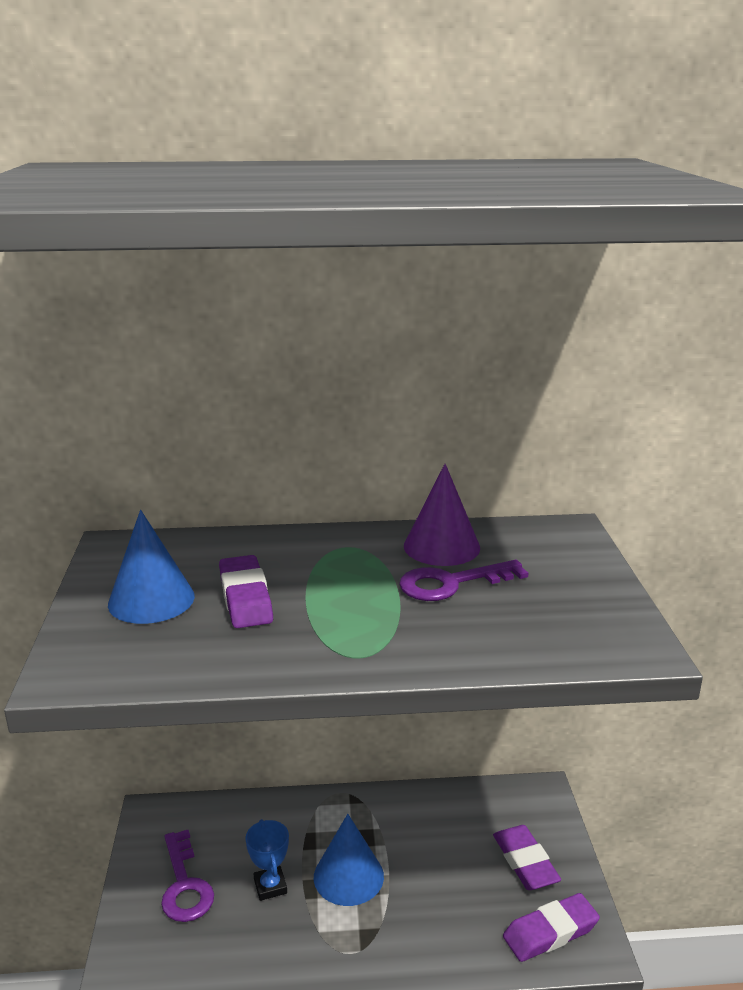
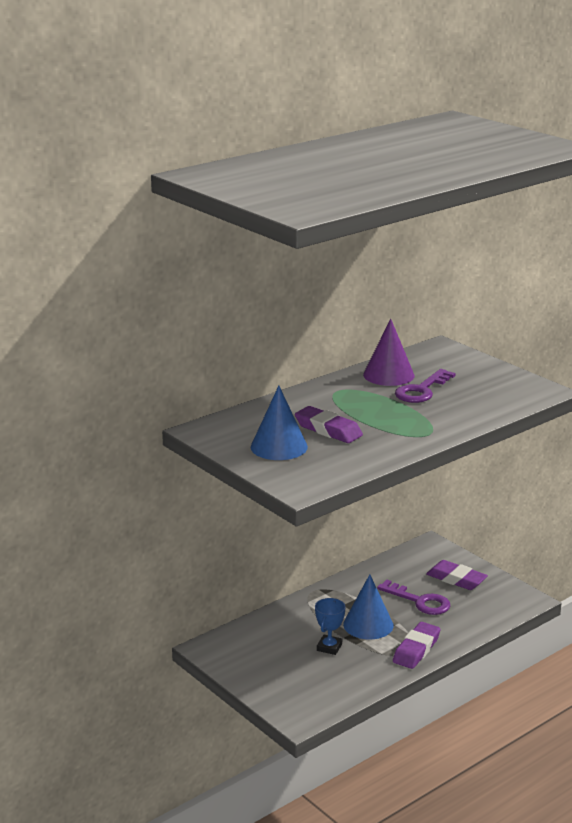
camera: 35 degrees left, 0 degrees up
(185, 885) = (277, 668): purple key -> purple key (419, 601)
(270, 886) = (329, 647): blue trophy -> blue trophy turned 75 degrees clockwise
(550, 932) = (500, 602): purple eraser -> purple eraser (416, 649)

